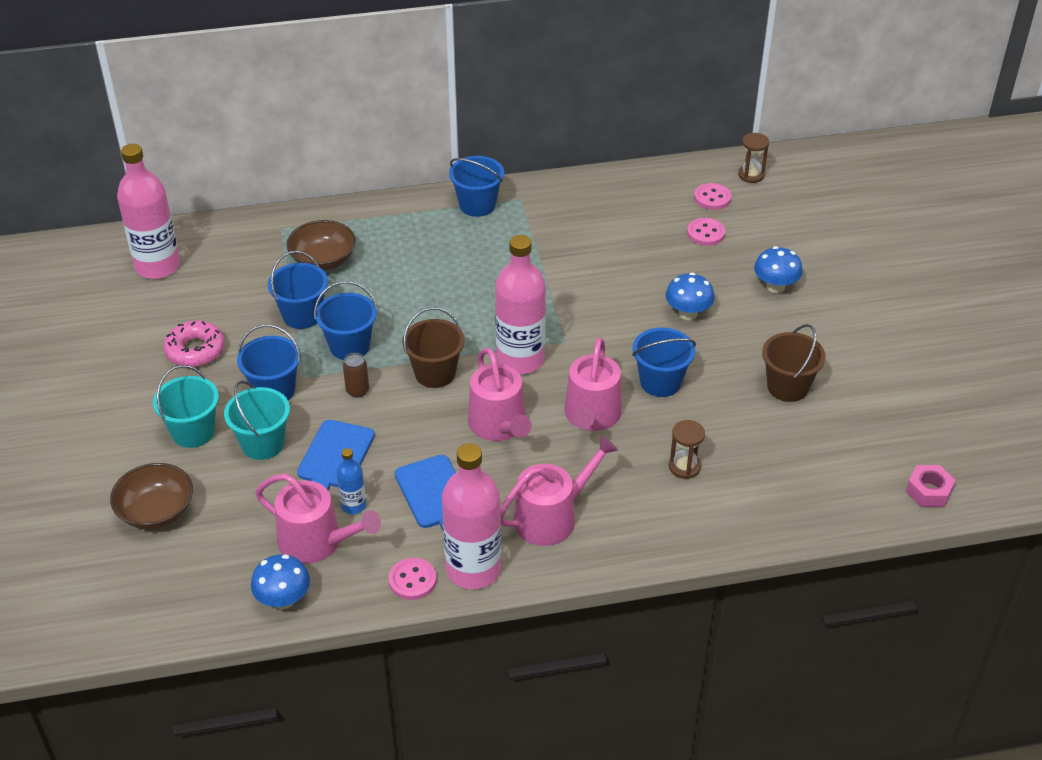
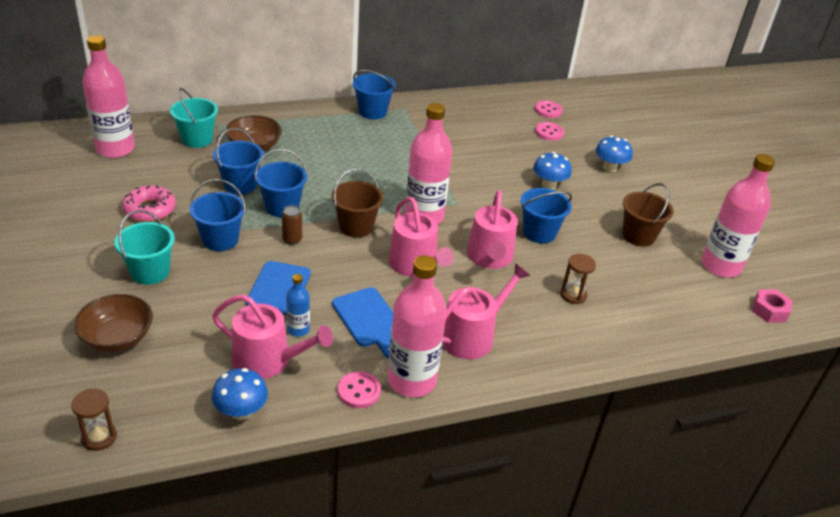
camera: 10 degrees left, 5 degrees down
(262, 443) = (213, 281): turquoise bucket -> turquoise bucket (197, 139)
(751, 175) = (572, 97): brown hourglass -> brown hourglass (99, 437)
(884, 429) = (720, 266): none -> pink bottle

